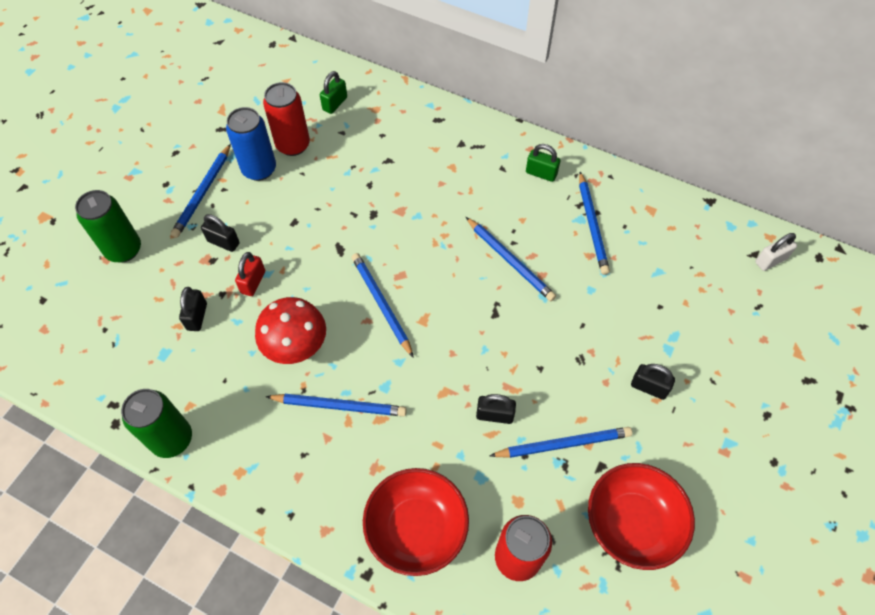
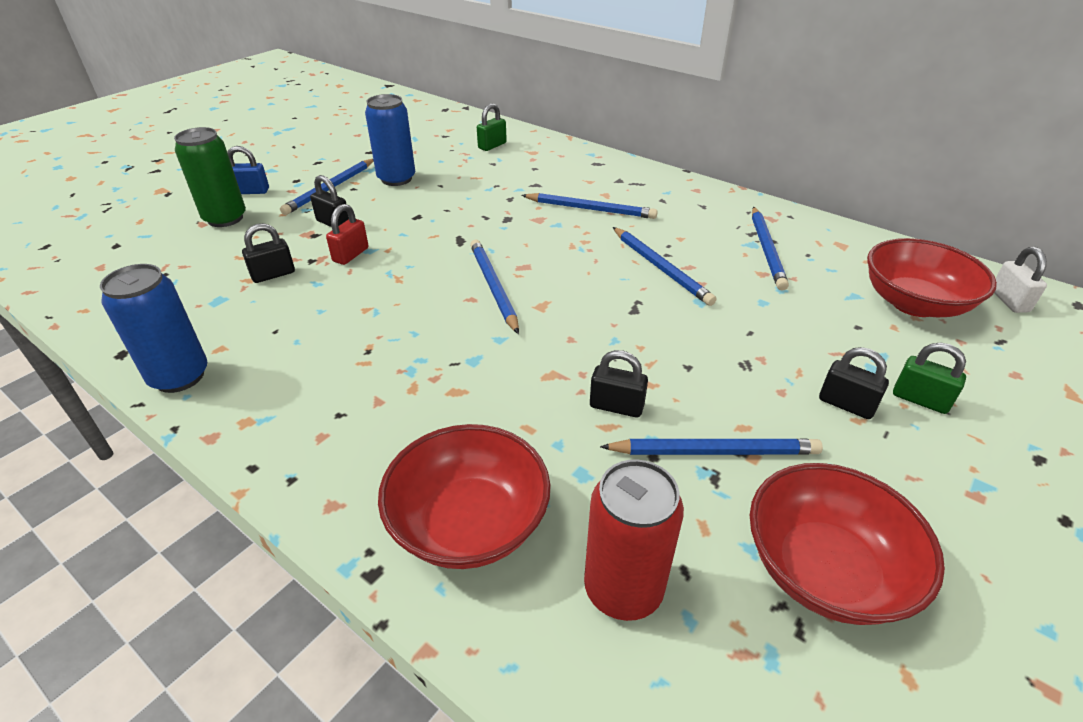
camera: 10 degrees right, 20 degrees down
(130, 207) = (251, 191): none -> blue padlock
(172, 439) = (179, 376): green can -> blue can
(197, 316) = (273, 274): black padlock -> black padlock turned 45 degrees clockwise
(293, 145) = (438, 167): red can -> none
(296, 345) = (376, 310): red mushroom -> none
(339, 406) = (407, 371): blue pencil -> blue pencil (590, 209)
(541, 173) = (707, 207): green padlock -> green padlock (920, 399)
(702, 274) = (914, 303): none -> red bowl
(770, 260) = (1009, 301): white padlock -> white padlock turned 75 degrees counterclockwise

